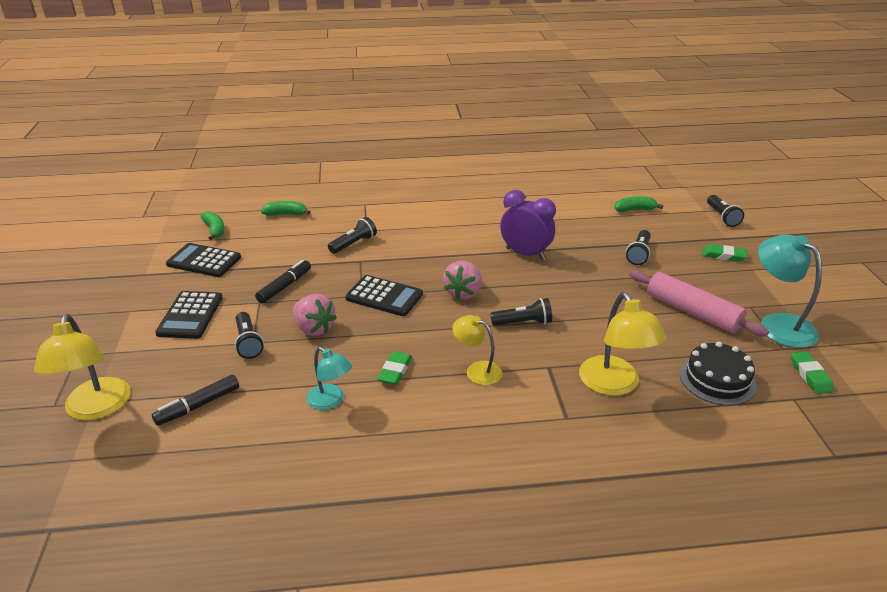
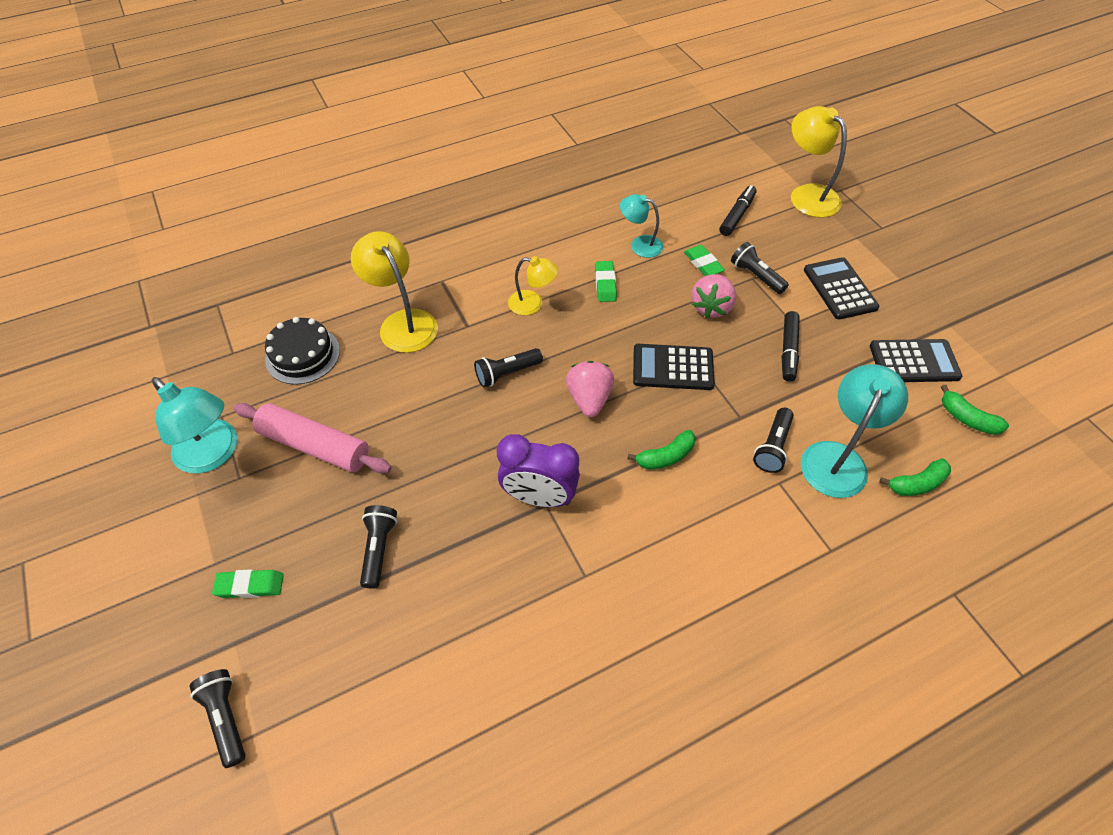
camera: 160 degrees right, 20 degrees up
(314, 328) = (711, 307): pink strawberry -> pink strawberry turned 90 degrees counterclockwise
(318, 232) = (838, 458): none -> turquoise lamp
(634, 210) = (386, 690): green banana -> green banana (665, 456)
(810, 375) = (205, 385): green eraser -> green eraser (703, 264)

